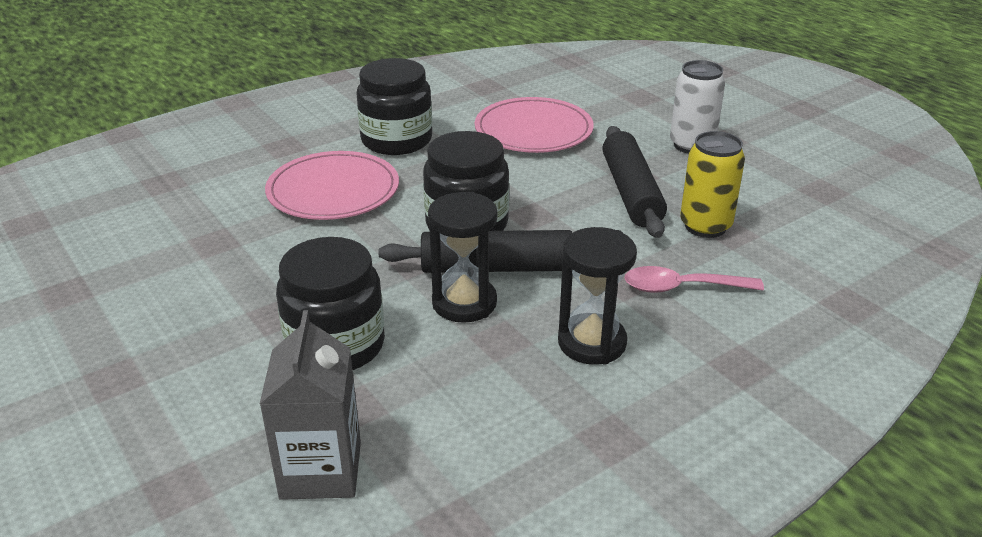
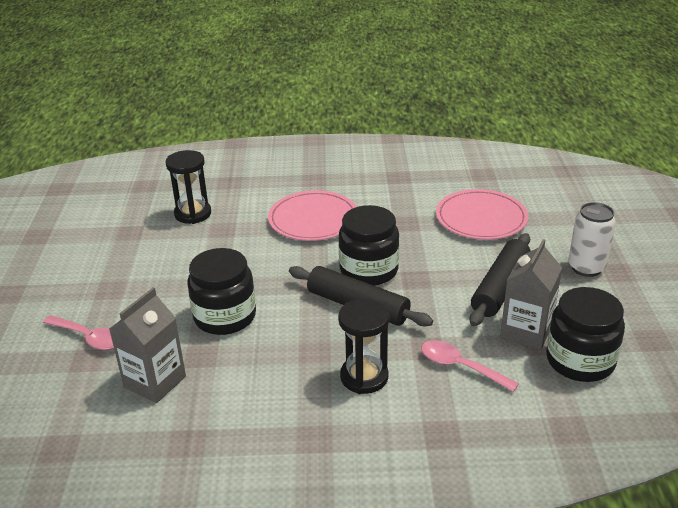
camera: 35 degrees right, 0 degrees up
(146, 458) = (89, 338): none -> pink spoon
(396, 140) = (383, 197): black jar -> black jar (580, 361)
(464, 303) = (316, 320): black hourglass -> black hourglass (193, 214)
(705, 226) = (526, 331): yellow can -> grey carton

